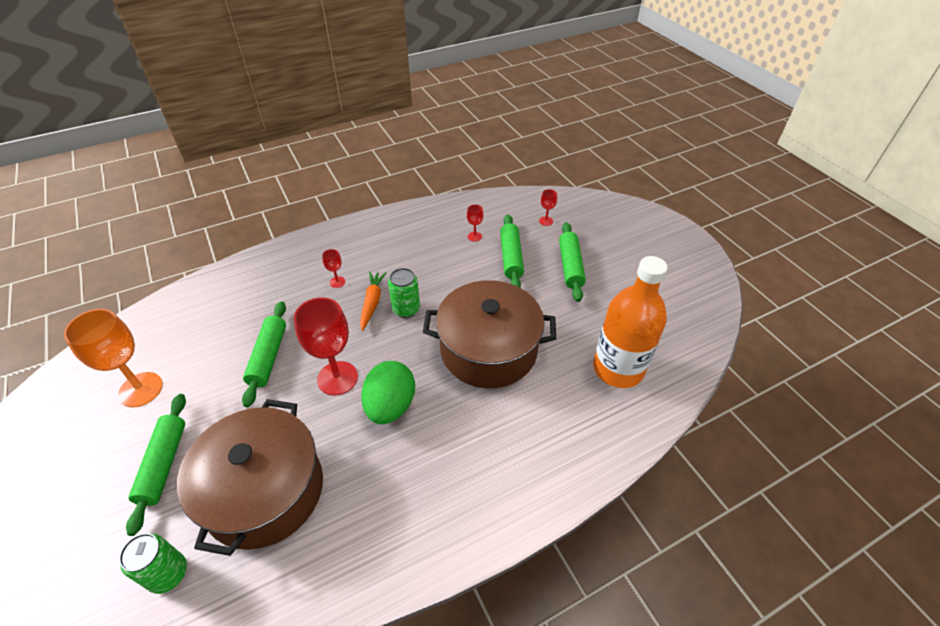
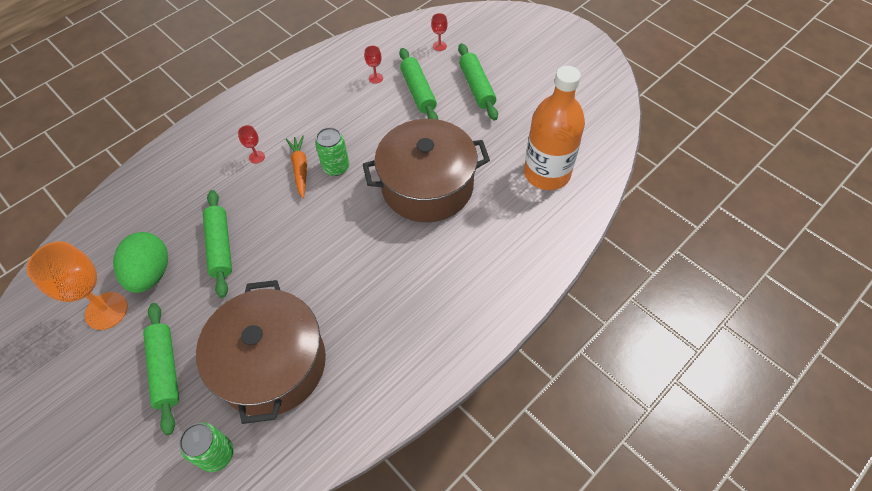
camera: 15 degrees left, 10 degrees up
(337, 378) = (296, 248): red goblet -> none
(390, 406) = (356, 260): green egg -> green egg (151, 274)

